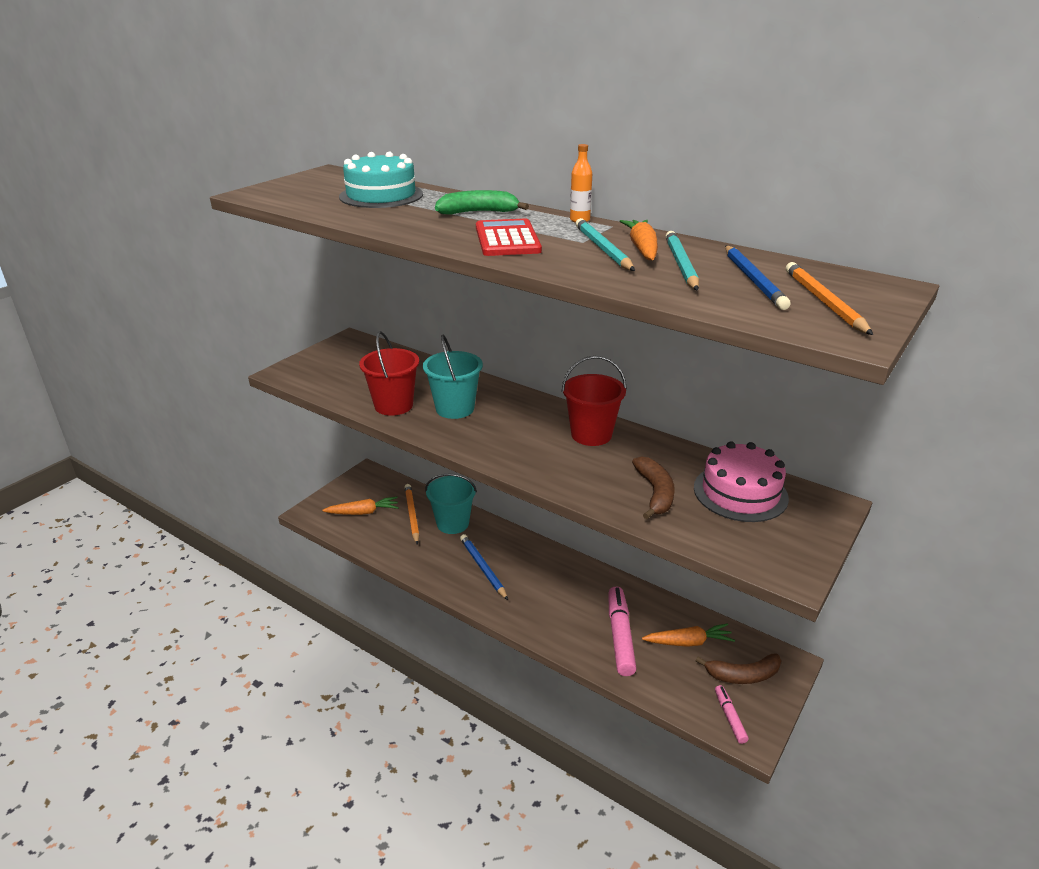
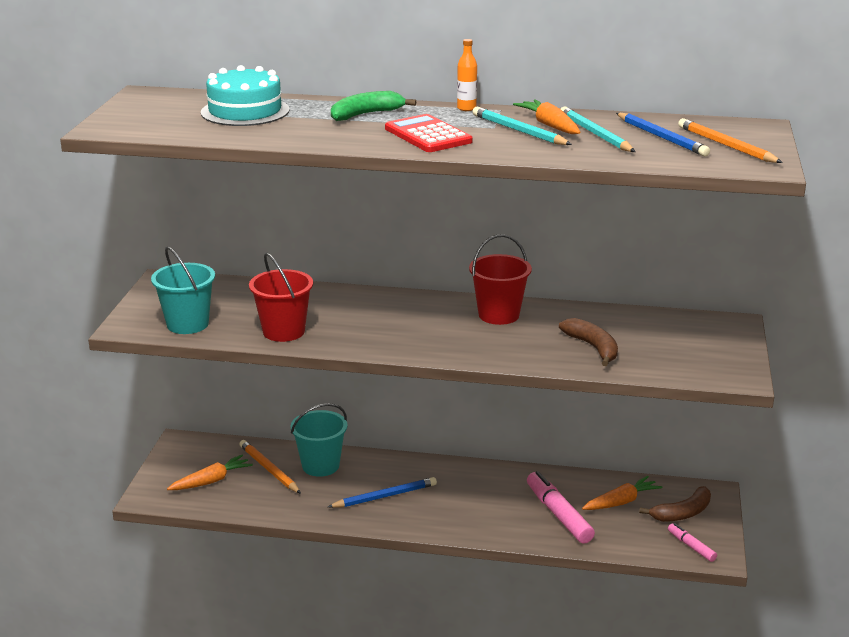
camera: 25 degrees left, 5 degrees down
(455, 408) = (349, 321): turquoise bucket -> turquoise bucket (187, 324)
(483, 568) = (385, 496): blue pencil -> blue pencil turned 120 degrees clockwise
(740, 492) = (660, 331): pink cake -> none

